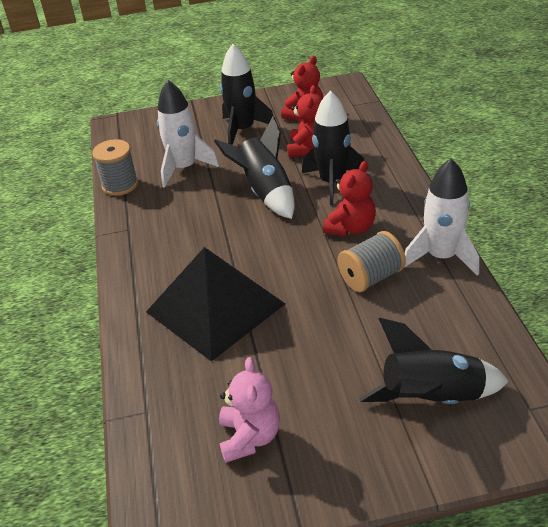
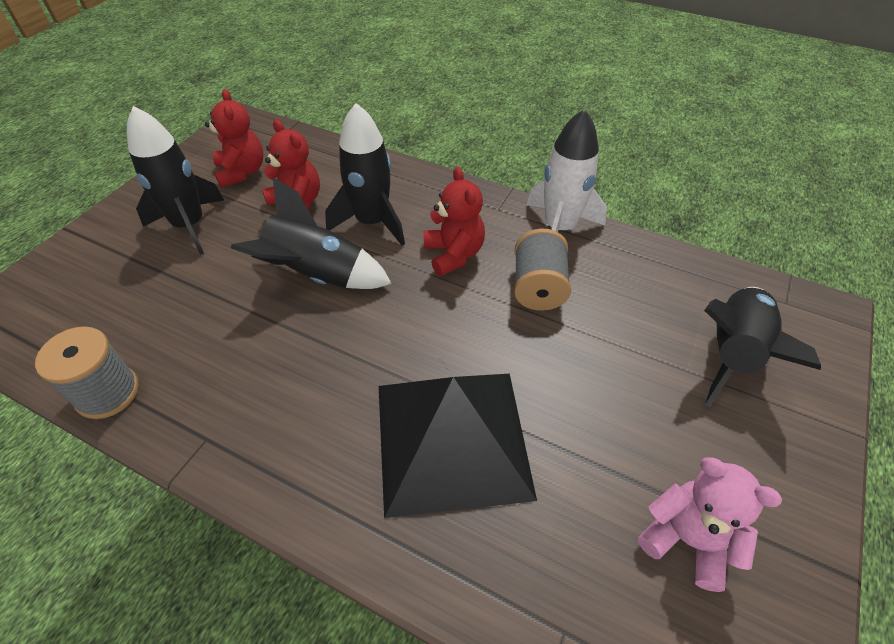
camera: 55 degrees left, 10 degrees up
(184, 168) = (175, 312): white rocket -> none

